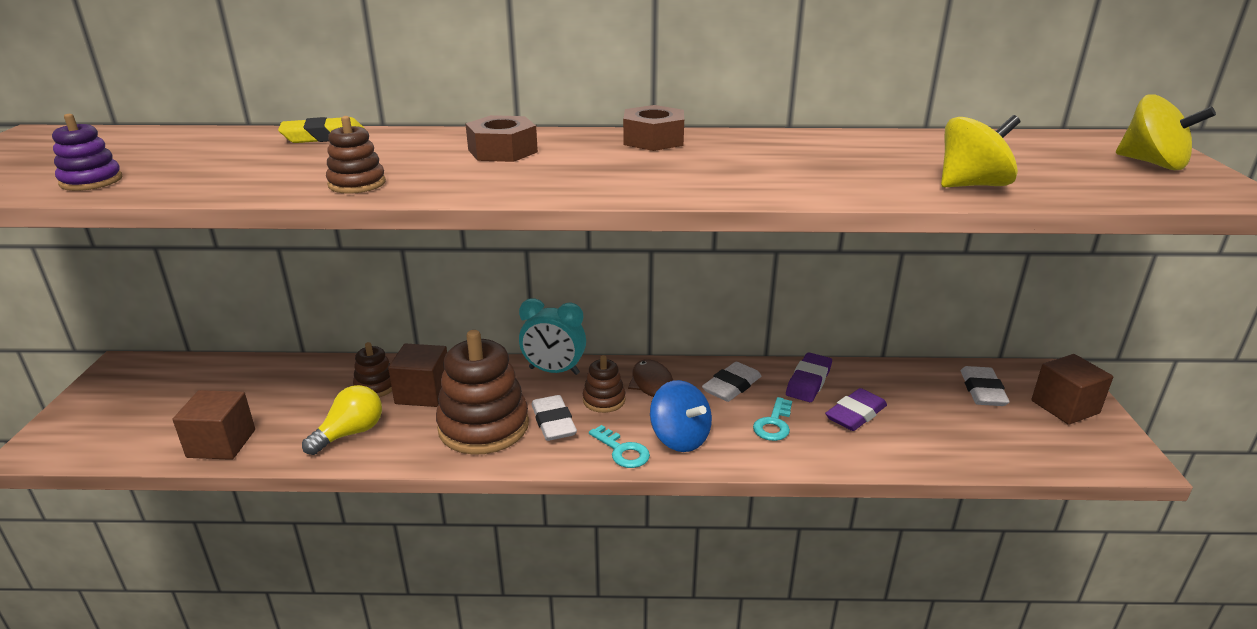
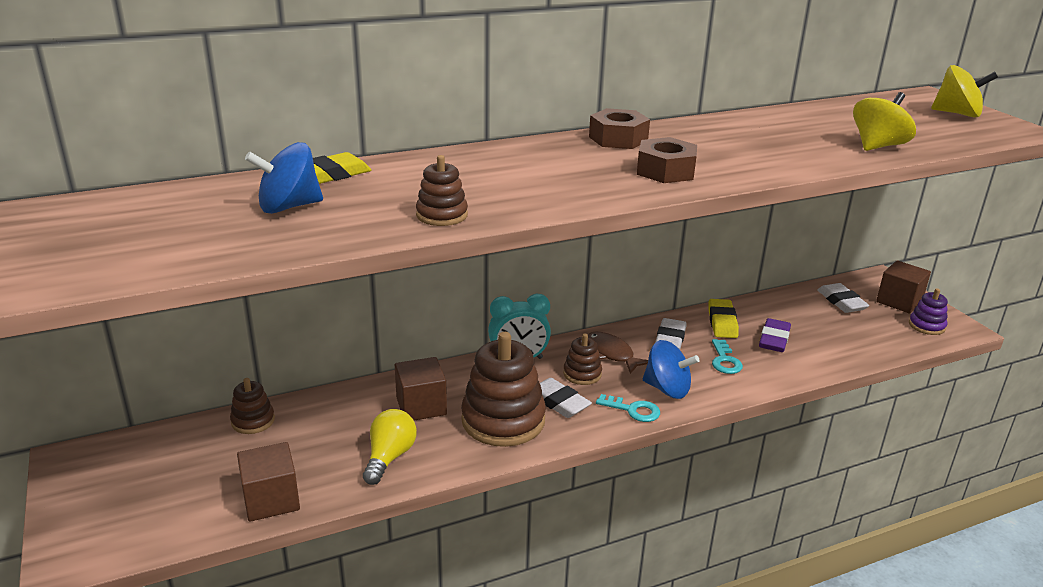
camera: 25 degrees left, 0 degrees up
(91, 181) = (177, 254): purple stacking toy -> purple stacking toy (926, 326)
(243, 157) = (289, 207): none -> blue spinning top
(376, 386) = (370, 411): brown stacking toy -> brown stacking toy (253, 421)
(502, 151) = (514, 166): brown nut -> brown nut (665, 171)
(808, 382) = (722, 322): purple eraser -> yellow eraser

